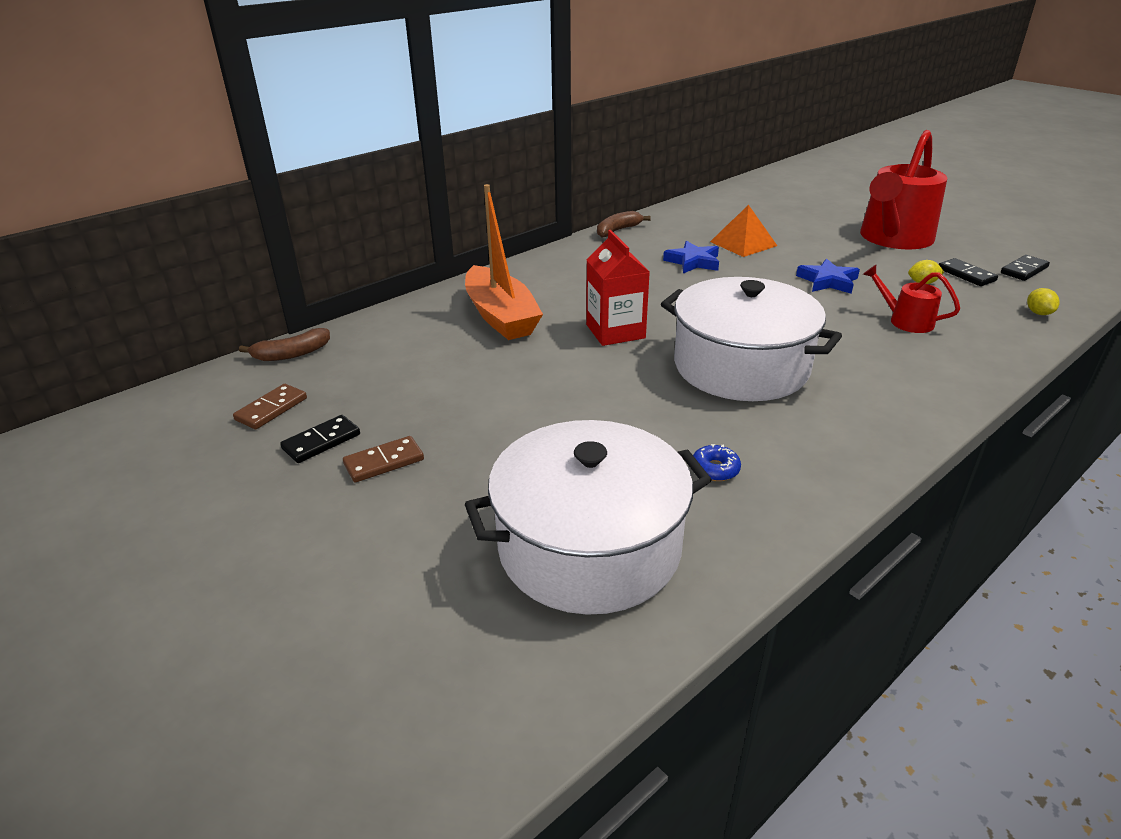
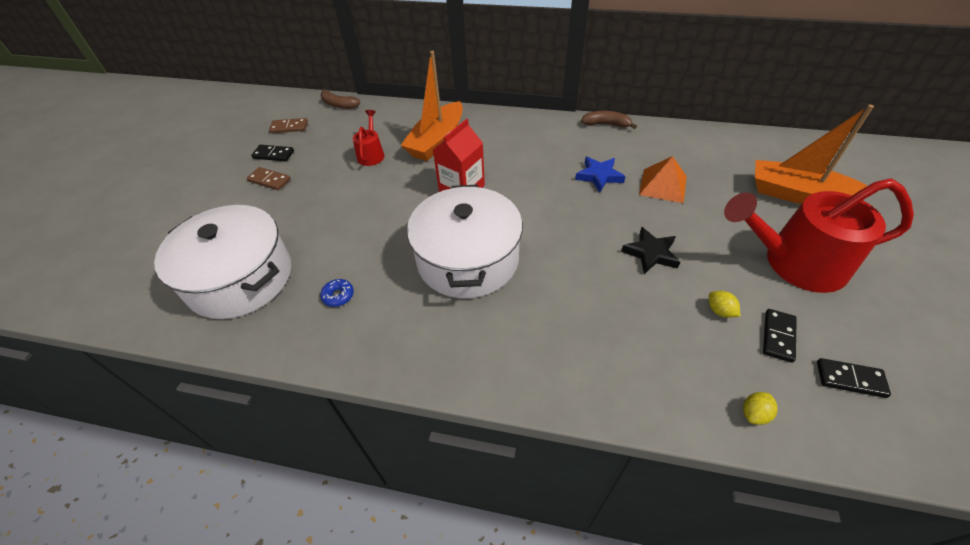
camera: 55 degrees right, 15 degrees up
(817, 207) = (798, 195): none -> orange boat
(828, 281) = (651, 253): blue star -> black star
(905, 321) = (629, 322): red watering can -> red watering can (371, 154)

